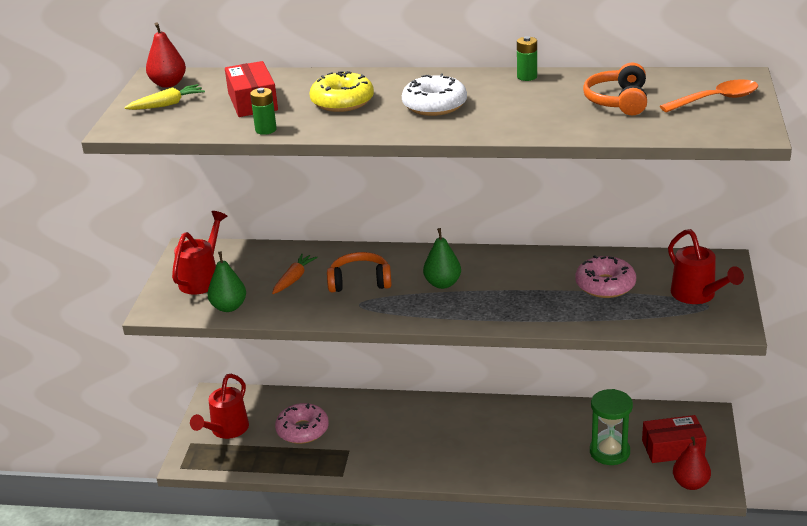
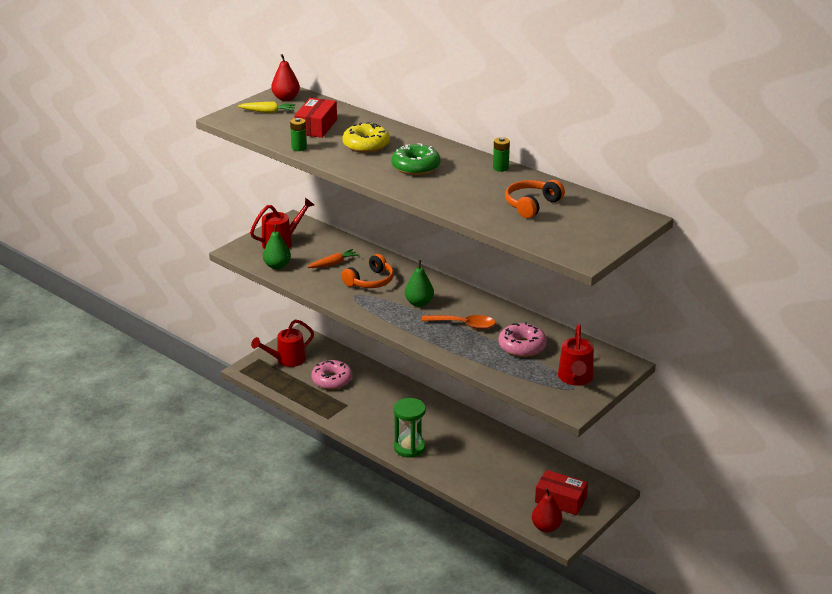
camera: 30 degrees right, 0 degrees up
(360, 281) = (370, 281): orange headphones -> orange headphones turned 105 degrees clockwise
(434, 105) = (415, 167): white donut -> green donut
(609, 452) = (514, 482): green hourglass -> green hourglass (409, 447)
(716, 100) = (597, 227): orange spoon -> orange spoon (464, 325)

